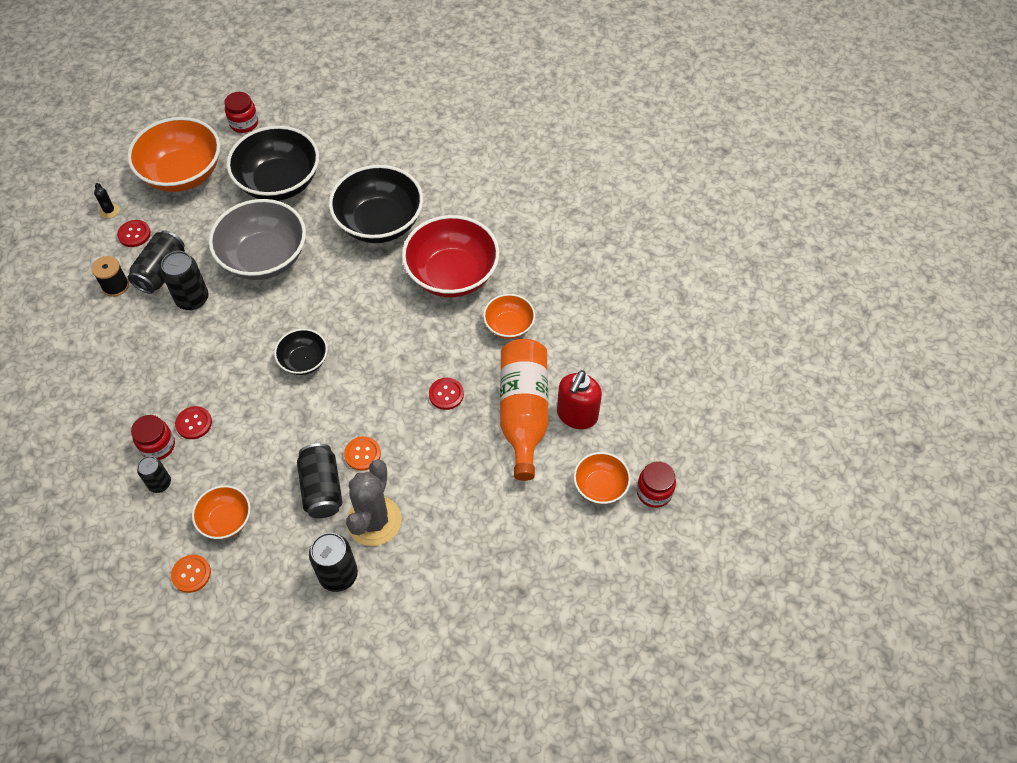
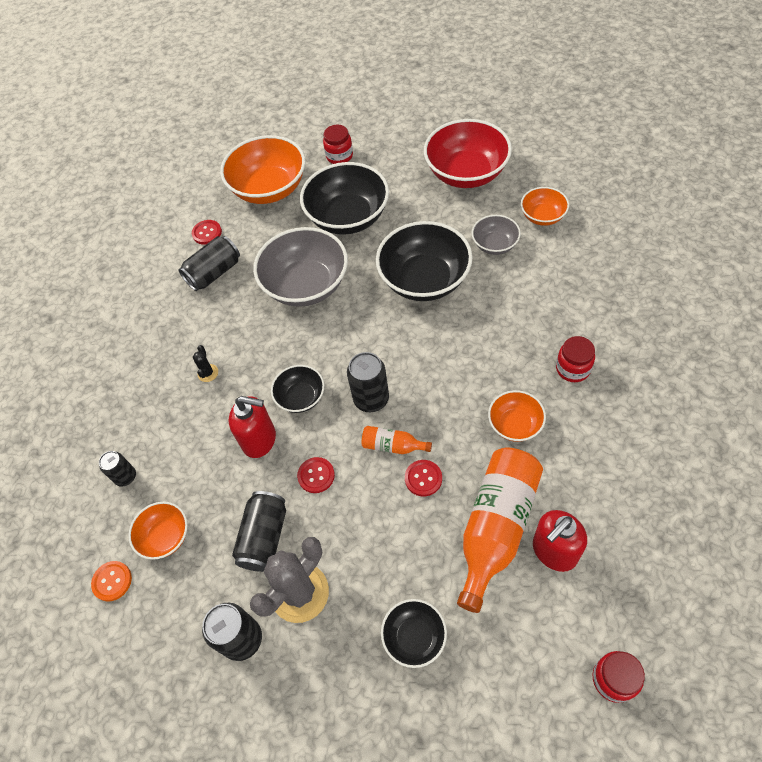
camera: 30 degrees right, 0 degrees up
(109, 211) = (196, 207): black cactus -> black cactus (208, 373)
(115, 286) = (172, 275): black spool -> none
(158, 446) = (140, 439): red jar -> red jar (572, 369)
(192, 299) = (229, 306): black can -> black can (371, 399)
(194, 423) = (179, 427): red button -> red button (316, 475)
(280, 410) = (260, 440): none -> red soap dispenser
(362, 454) = (317, 514): orange button -> none
(408, 376) = (392, 446): none -> orange bottle
(433, 173) = (494, 245): none -> grey bowl
(452, 274) = (475, 352): red bowl -> red bowl (466, 173)
(487, 519) = (414, 637): none -> black bowl
(600, 486) = (552, 647): orange bowl -> orange bowl (542, 216)

